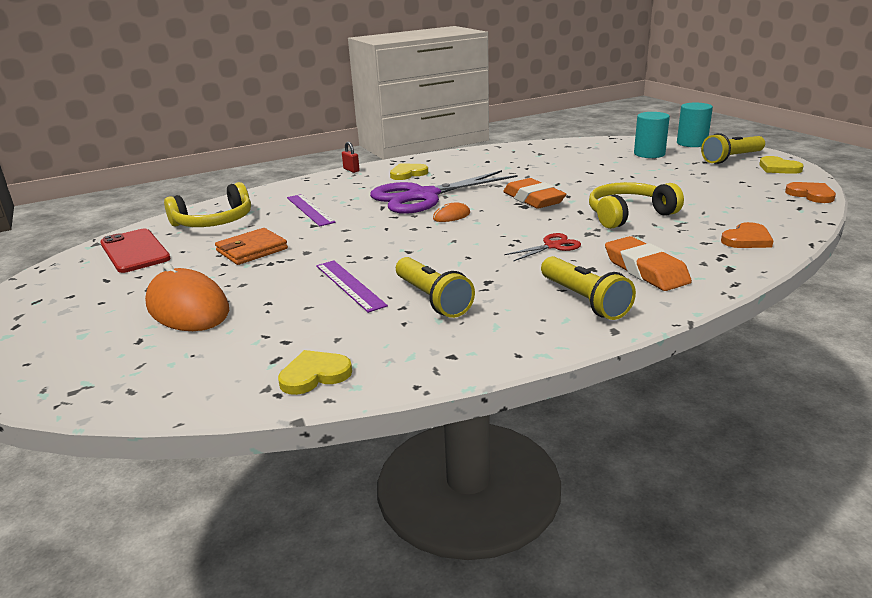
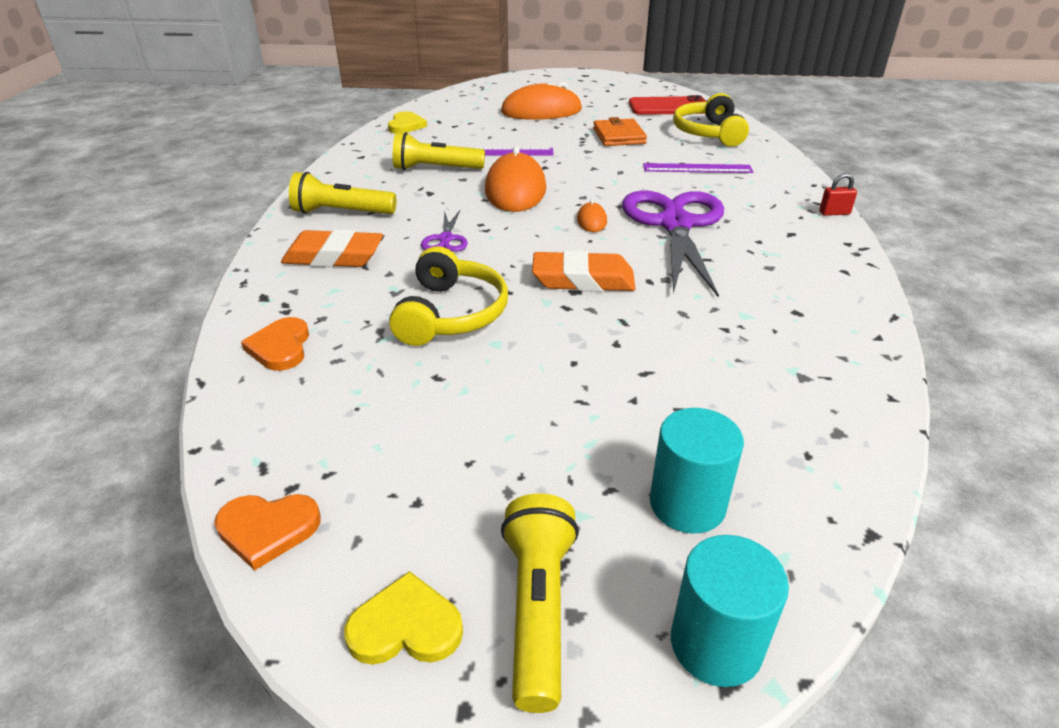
camera: 120 degrees right, 10 degrees up
(408, 174) = (781, 239): yellow heart -> none
(432, 252) = (515, 189): none -> orange mouse
(552, 246) = (446, 239): red scissors -> purple scissors

